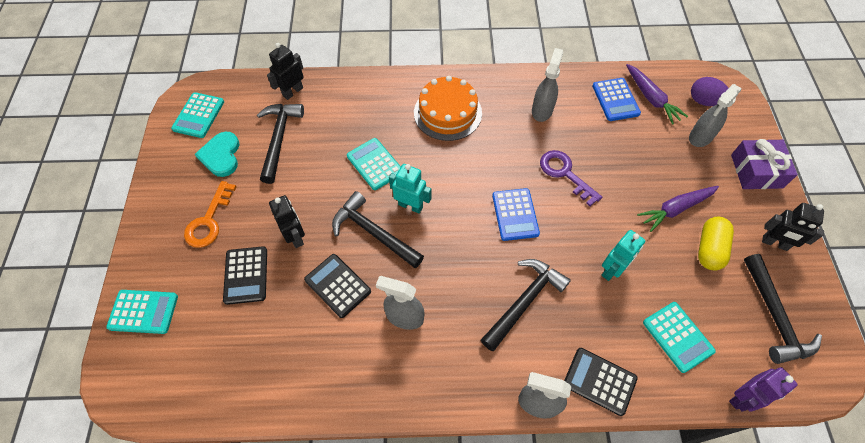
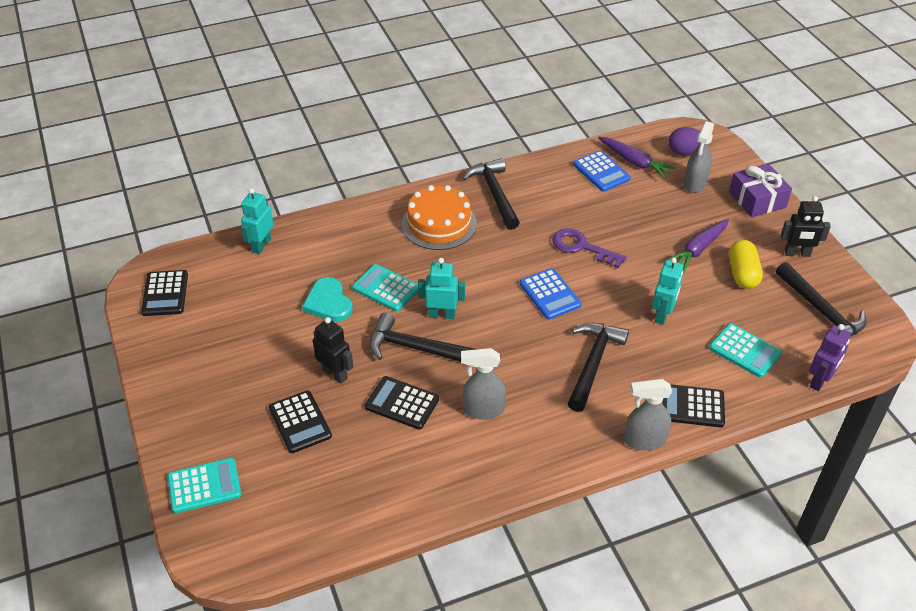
camera: 20 degrees left, 15 degrees down
(198, 115) = (165, 293): turquoise calculator -> black calculator
(209, 221) = (232, 386): orange key -> none
(221, 155) = (212, 324): turquoise heart -> turquoise heart (328, 302)
(279, 139) = (270, 292): black hammer -> black hammer (494, 194)
(292, 92) = (261, 245): black robot -> turquoise robot
(542, 110) = (533, 198): grey spray bottle -> none

